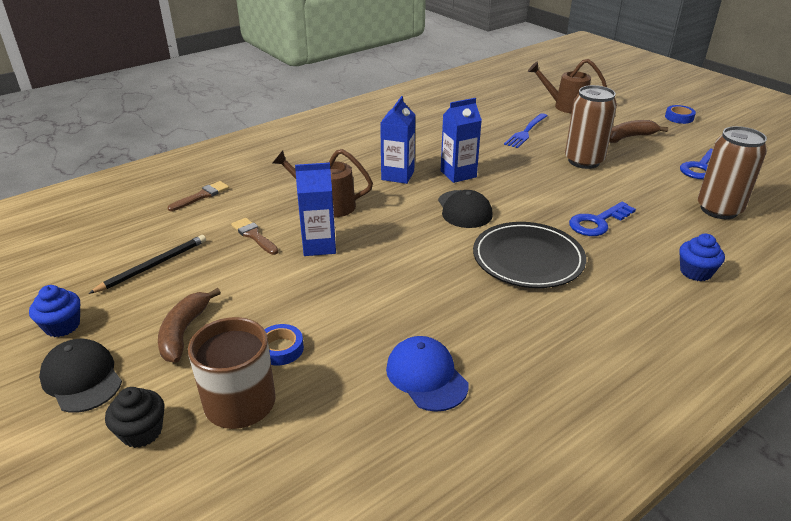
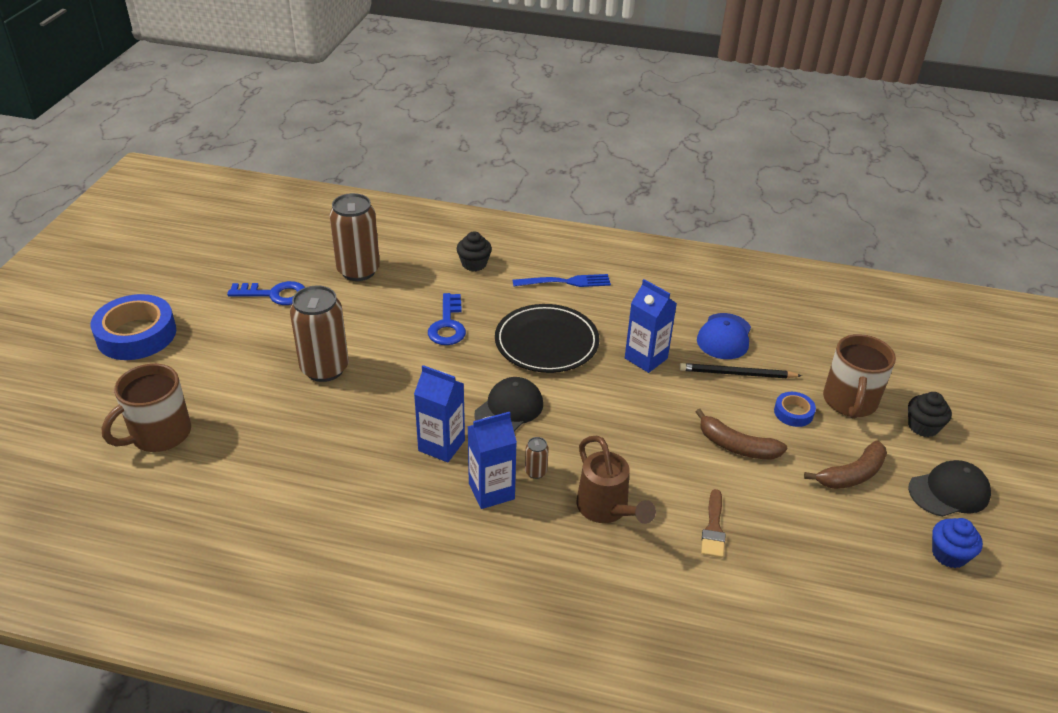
camera: 130 degrees left, 5 degrees up
(82, 378) = (949, 492): black cap -> black cap turned 120 degrees counterclockwise
(153, 265) = (834, 565): black pencil -> black pencil (736, 374)
(202, 196) = (711, 636): brown brush -> none
(319, 246) = (672, 470): blue carton -> blue carton (646, 358)
(392, 195) = (535, 472): none -> brown can
(526, 132) = (277, 438): blue fork -> blue fork (565, 282)
(565, 106) = (159, 434): brown watering can -> brown mug
(597, 222) = (448, 325): blue key -> blue key turned 75 degrees clockwise
(629, 137) = (229, 355): brown banana -> brown banana (736, 446)
(679, 117) = (136, 334): blue tape -> blue tape, size x2.09
(695, 272) = (474, 264): blue cupcake -> black cupcake

